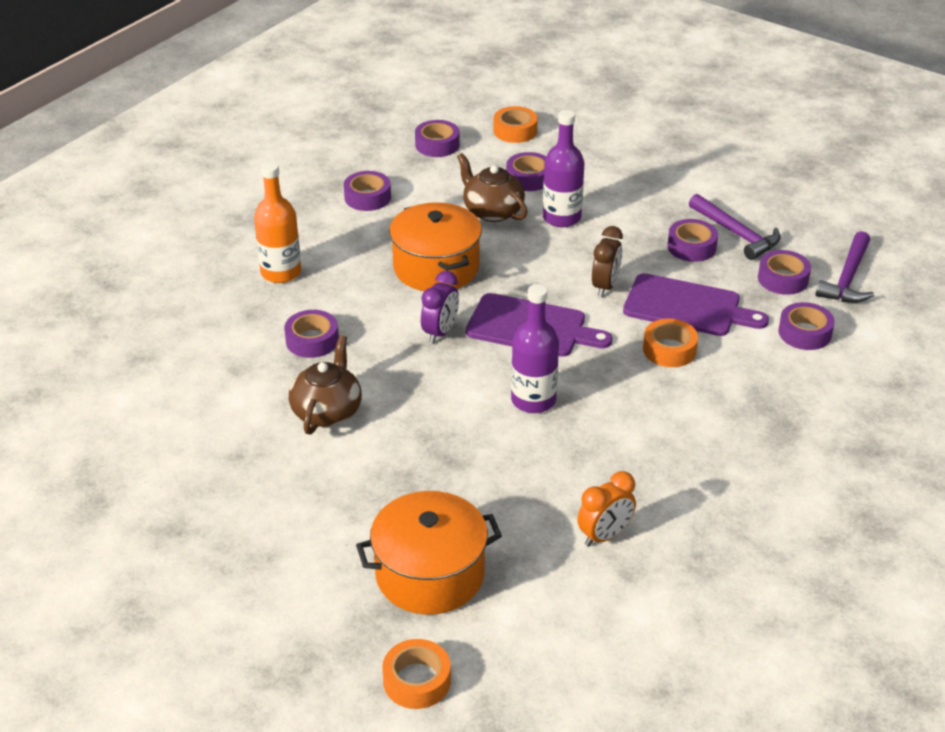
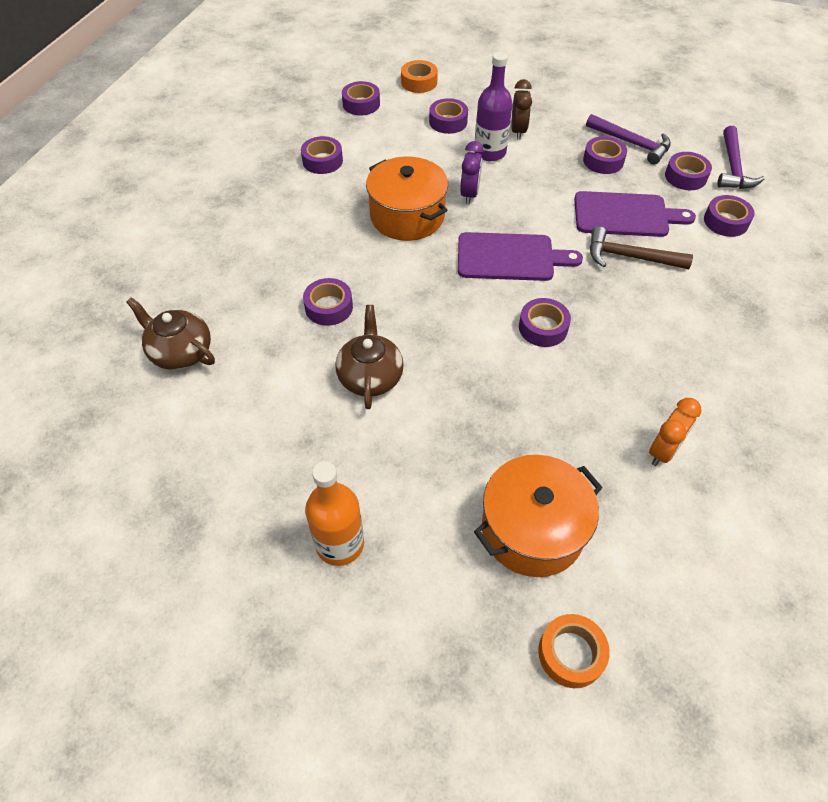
camera: 15 degrees left, 15 degrees up
(281, 272) = (275, 245): orange bottle -> orange bottle (340, 544)
(440, 332) = (436, 277): purple clock -> purple clock (469, 194)
(492, 211) = (431, 156): brown teapot -> brown teapot (181, 352)
(533, 400) = (543, 328): purple bottle -> purple tape
(605, 286) = (552, 208): brown clock -> brown clock (518, 131)
(669, 350) = (630, 257): orange tape -> brown hammer

